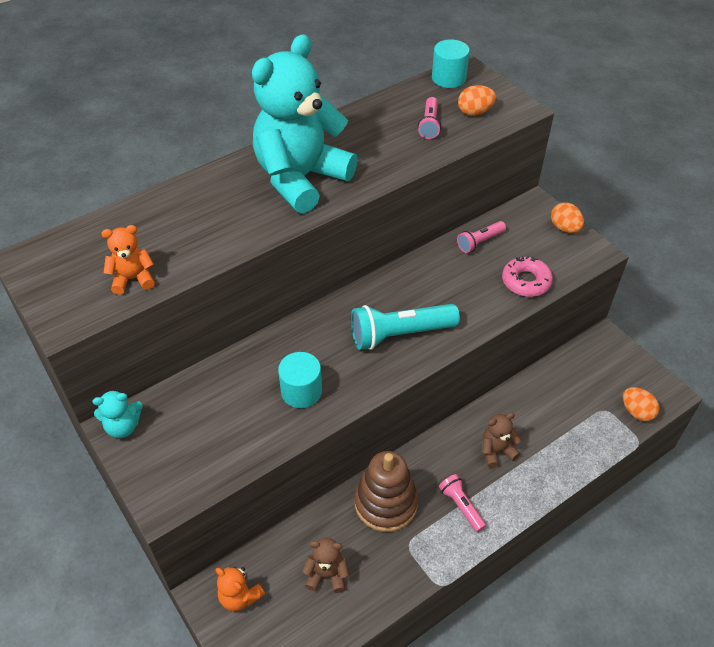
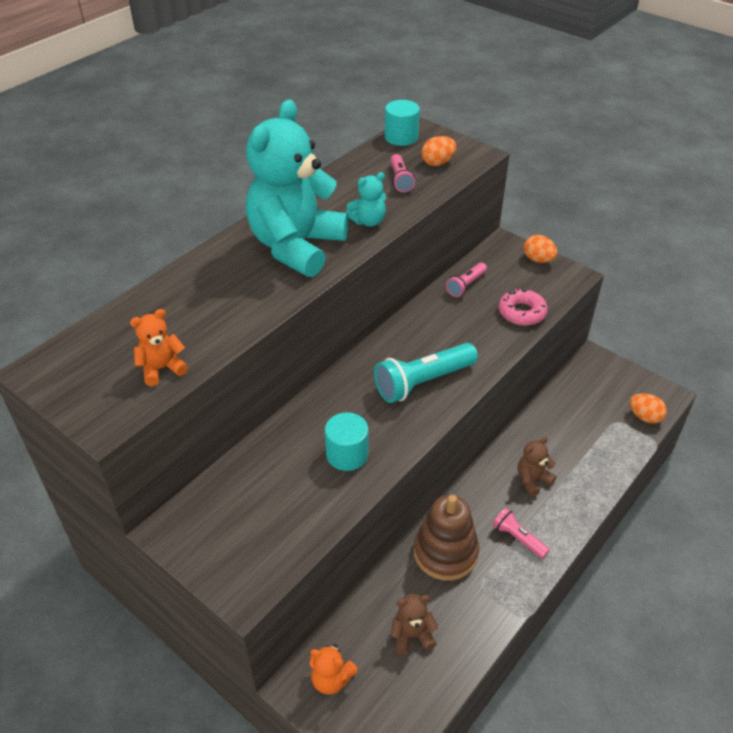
camera: 15 degrees left, 5 degrees down
(123, 426) = (175, 528): turquoise teddy bear -> turquoise teddy bear (368, 221)

